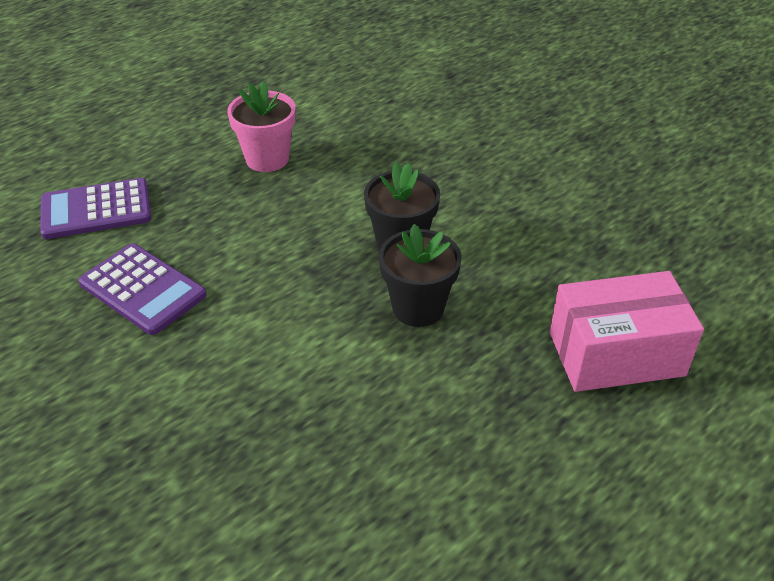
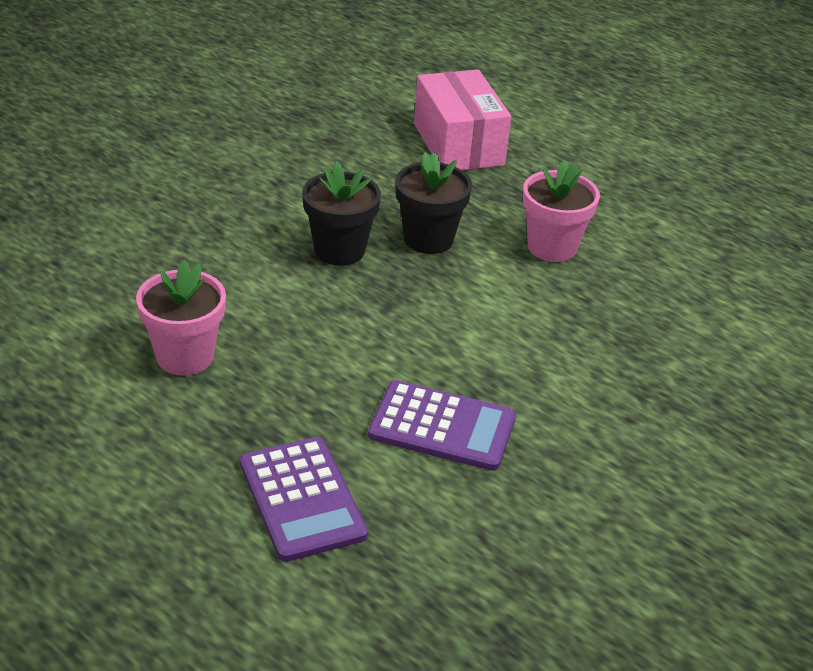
camera: 100 degrees left, 5 degrees down
(142, 289) = (442, 426): purple calculator -> purple calculator turned 75 degrees clockwise
(400, 410) = (552, 247): none -> pink flower pot

